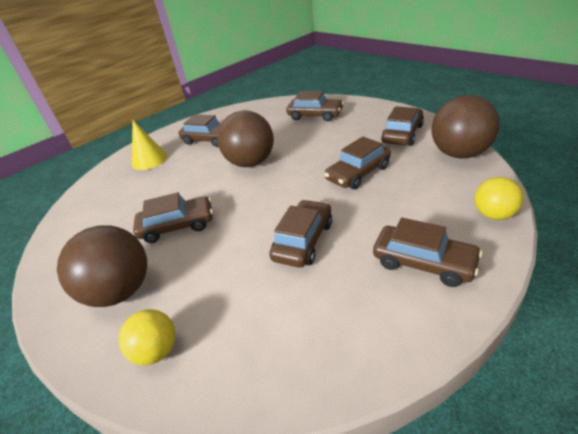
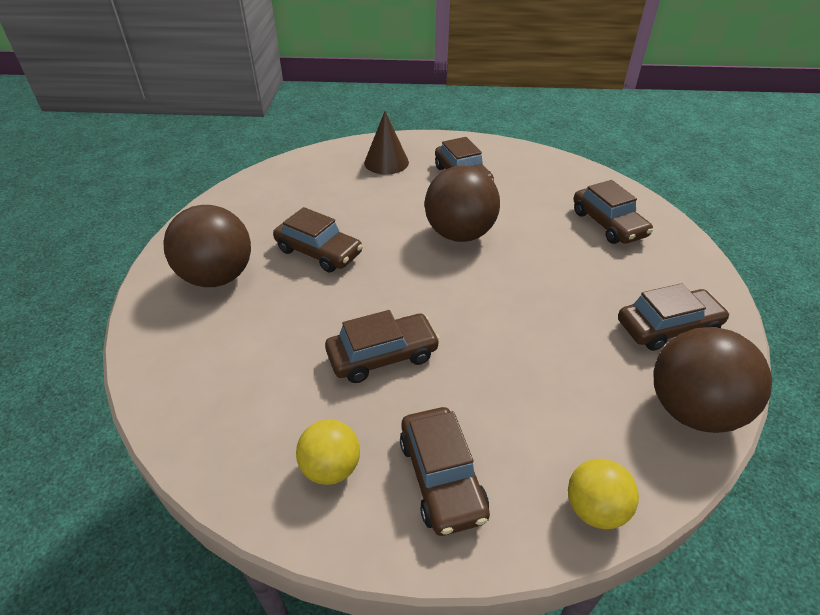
camera: 40 degrees right, 5 degrees up
(149, 160) = (386, 162): yellow cone -> brown cone
(157, 351) = (179, 346): yellow ball -> yellow ball (331, 468)
(358, 173) = (537, 332): brown car -> none

